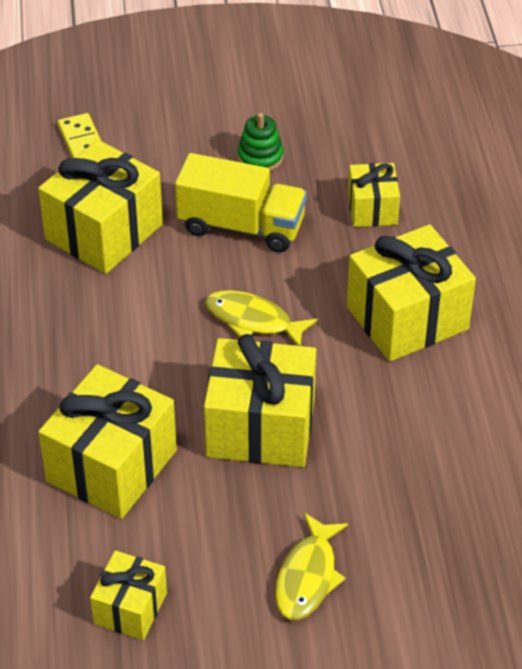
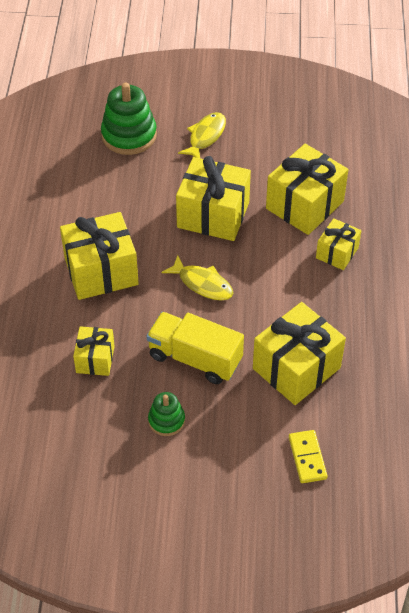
camera: 170 degrees left, 5 degrees up
(130, 608) = (301, 134): yellow gift -> yellow gift (337, 253)
(448, 558) = (129, 135): none -> green stacking toy

